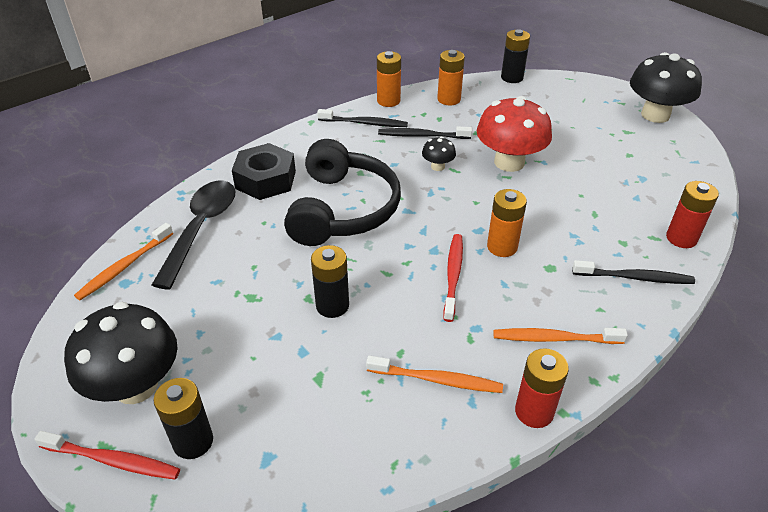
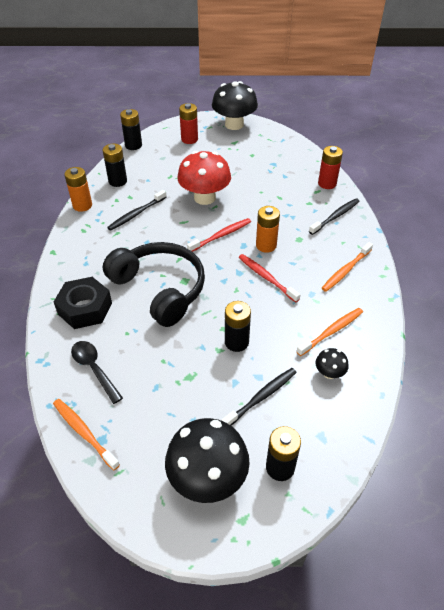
camera: 50 degrees left, 5 degrees up
(113, 460) = (259, 519): red toothbrush -> red toothbrush (221, 235)
(124, 266) = (84, 432): orange toothbrush -> orange toothbrush turned 150 degrees clockwise
(201, 228) = (94, 369): black spoon -> black spoon, size x0.65
(364, 123) = (90, 229): black toothbrush -> black toothbrush (261, 397)
(437, 166) = (172, 226): black mushroom -> black mushroom (329, 373)
(449, 99) = (117, 181): orange battery -> black battery
(534, 412) = (382, 309): red battery -> red battery (189, 139)

